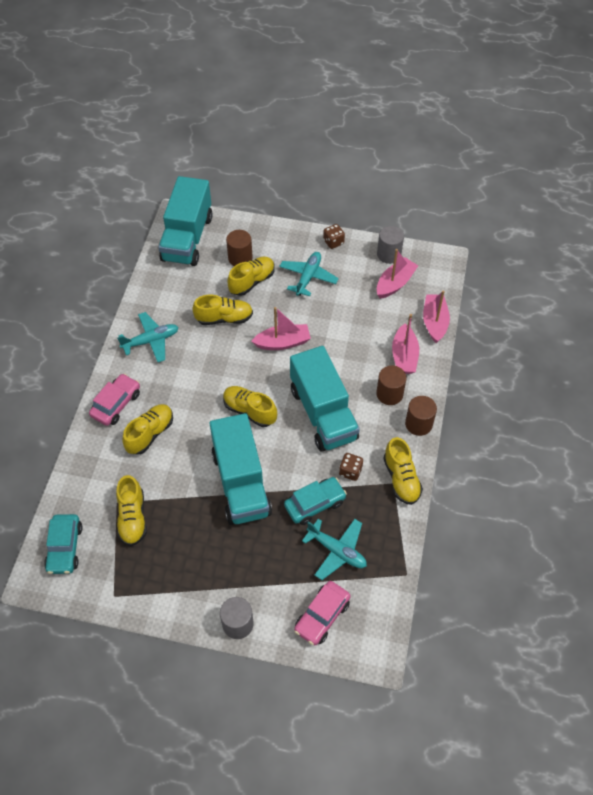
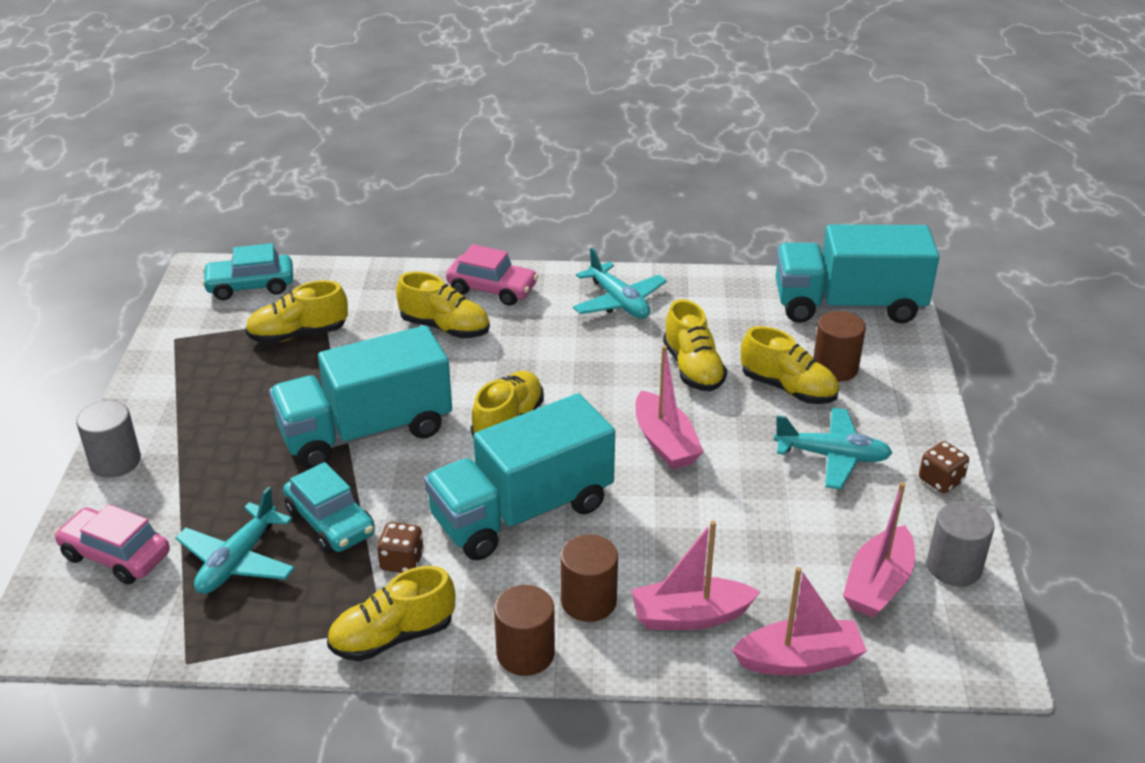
camera: 80 degrees right, 20 degrees down
(395, 283) = (878, 584): pink boat -> pink boat turned 90 degrees clockwise

